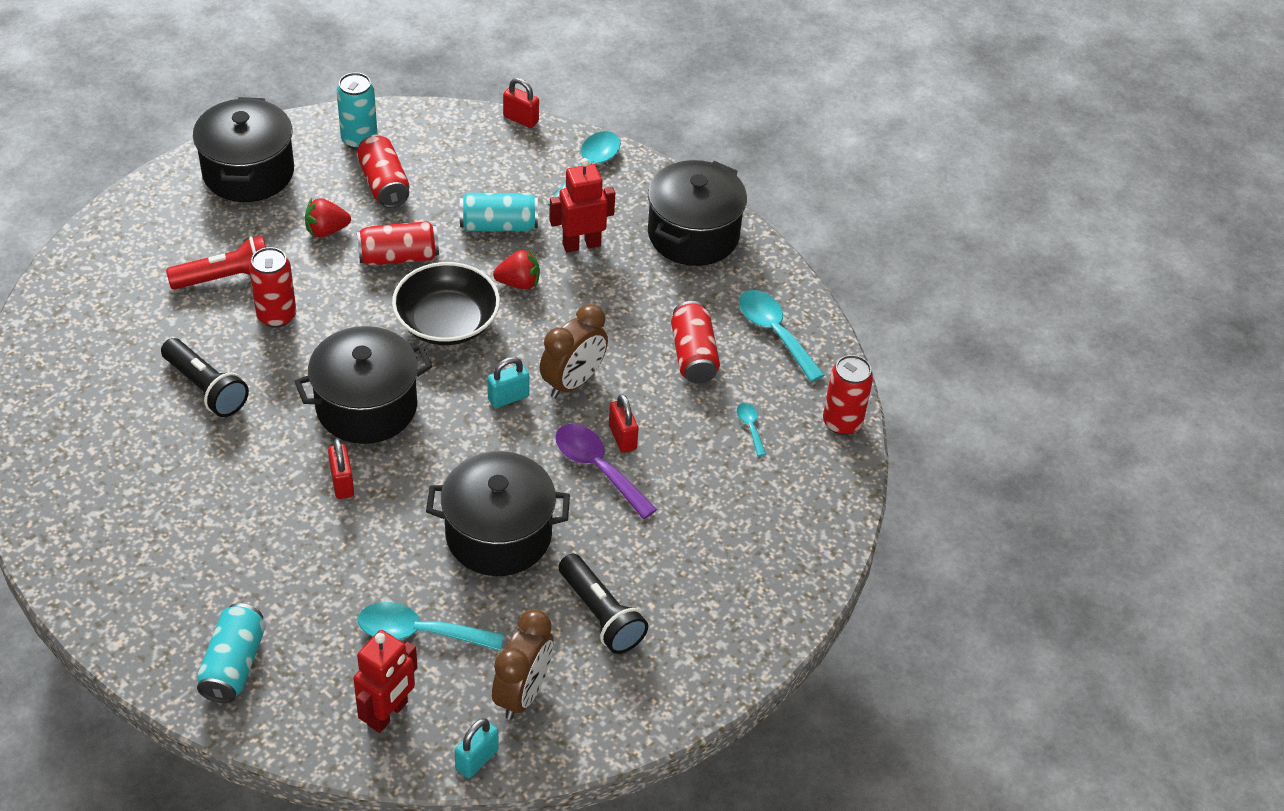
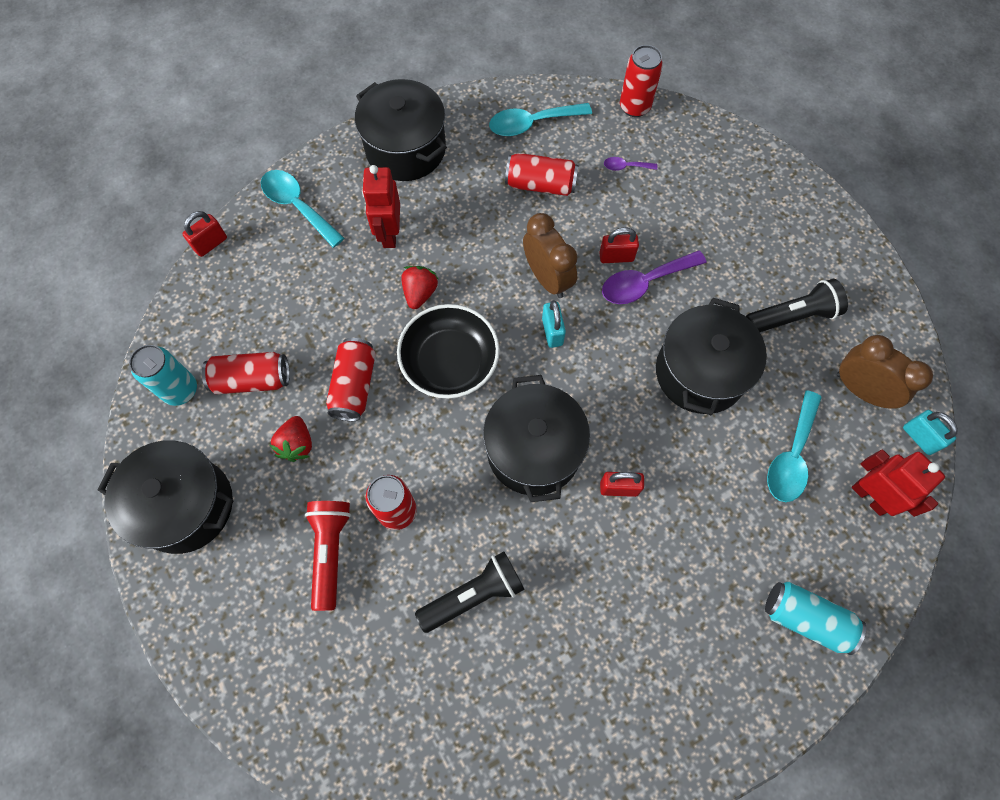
camera: 70 degrees left, 20 degrees up
(498, 225) = (343, 293): turquoise can -> none
(750, 427) = (625, 167): turquoise spoon -> purple spoon

